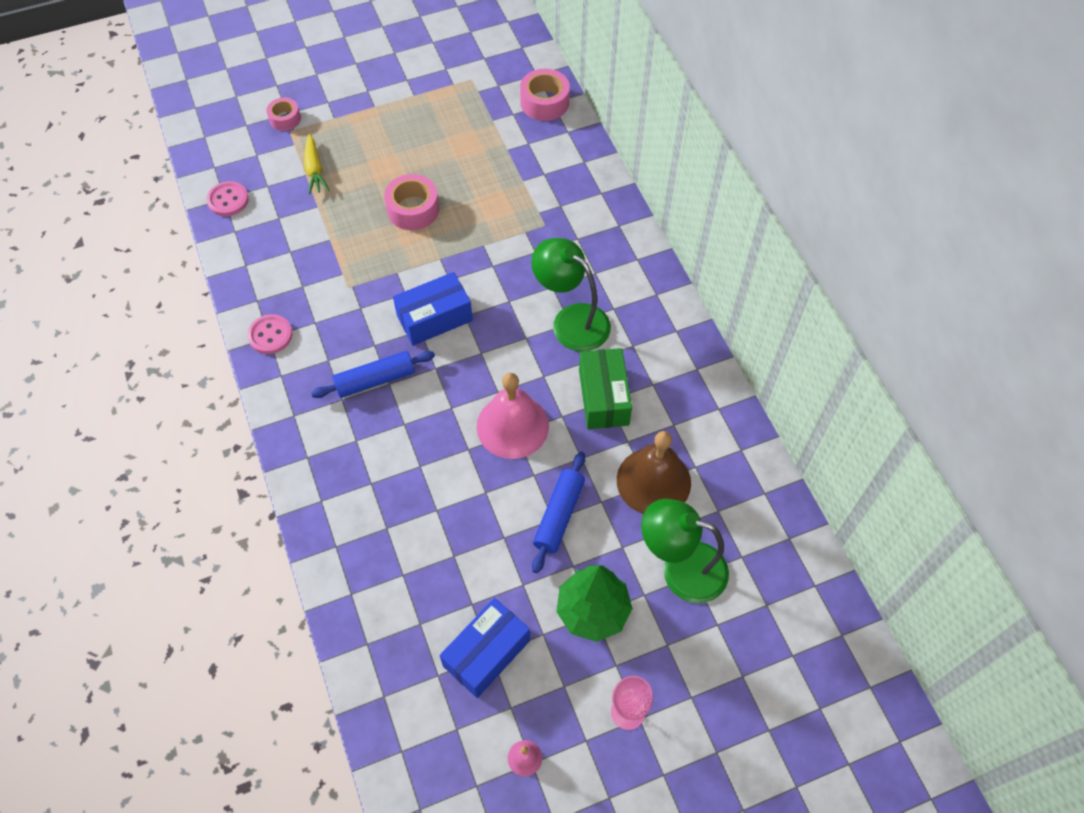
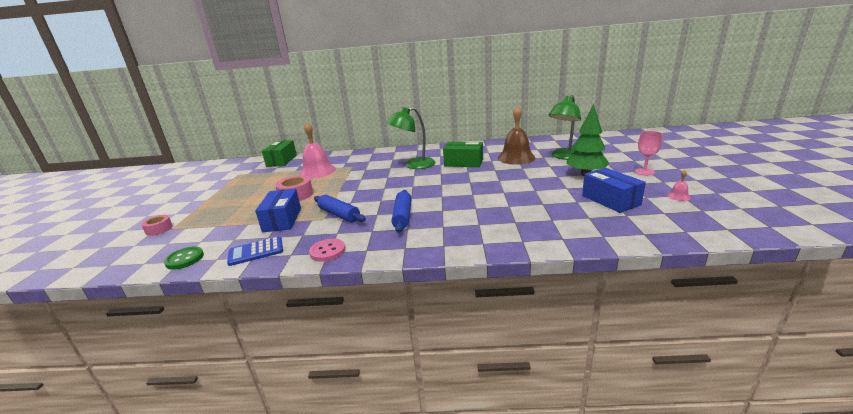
camera: 65 degrees left, 35 degrees down
(228, 200) = (184, 259): pink button -> green button
(256, 260) = (256, 251): none -> blue calculator
(314, 170) = (218, 222): yellow carrot -> none
(434, 318) = (377, 195): blue box -> blue box (282, 220)
(512, 426) = (465, 182): pink bell -> pink bell (317, 171)
(544, 102) = (282, 161): pink tape -> green box
(559, 515) = (526, 176): blue rolling pin -> blue rolling pin (339, 215)

